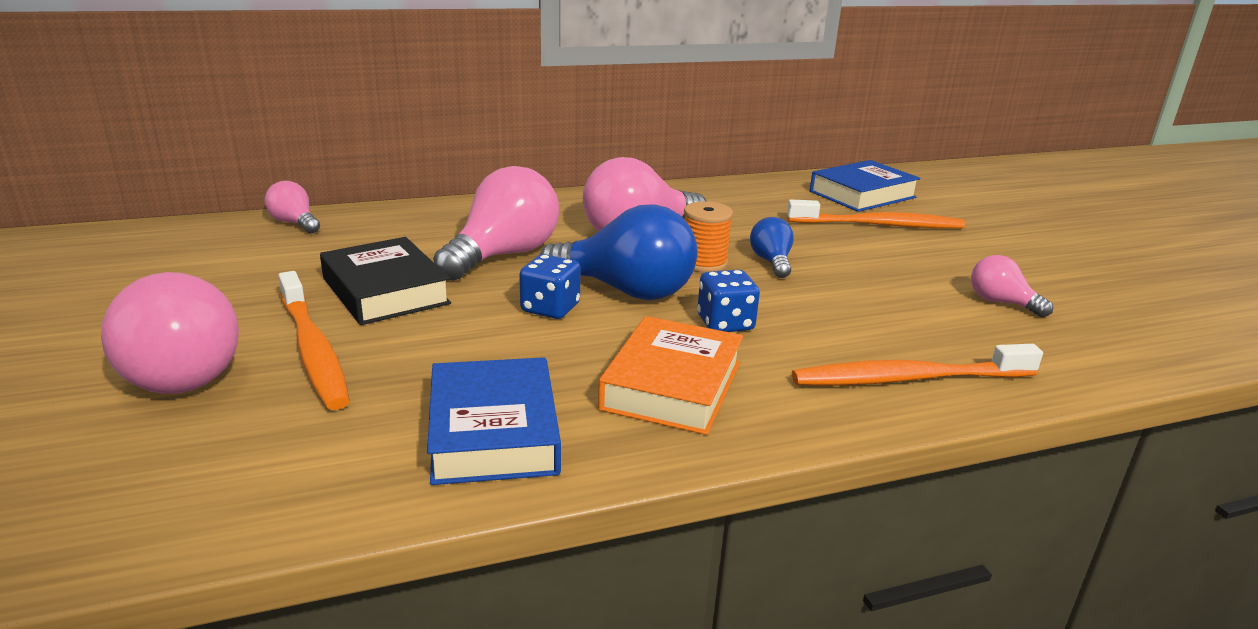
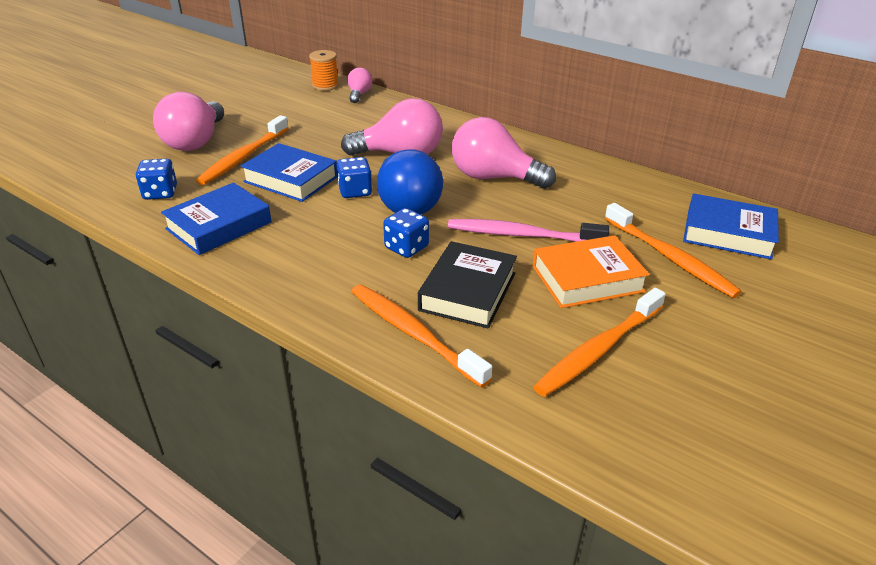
camera: 55 degrees right, 10 degrees up
(295, 457) = (160, 193): none -> blue dice
(385, 291) = (318, 146): black book -> black book (468, 291)
(446, 337) = (291, 179): none -> blue book
(672, 385) = (312, 255): orange book -> orange book (587, 279)
(703, 263) = (483, 213): orange spool -> orange spool (325, 85)
(771, 262) = (522, 235): blue light bulb -> pink toothbrush
(1001, 302) = (599, 349): pink light bulb -> orange toothbrush

